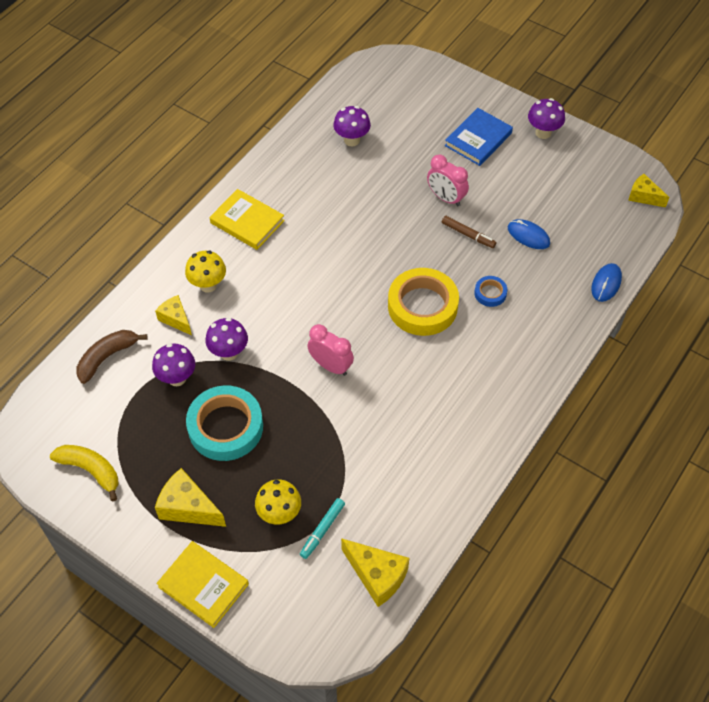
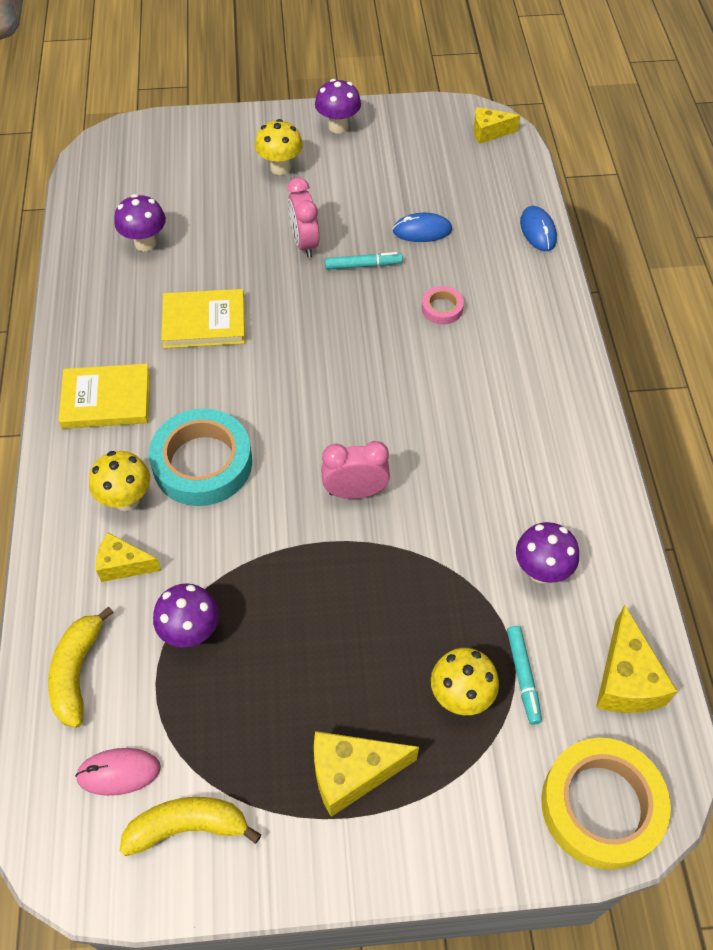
camera: 40 degrees left, 0 degrees up
(83, 420) = (119, 772): none -> pink mouse
(107, 357) = (77, 672): brown banana -> yellow banana
(203, 585) = (459, 851): yellow book -> yellow book (204, 322)
(225, 427) = (304, 645): turquoise tape -> turquoise tape (202, 463)
(229, 352) = (226, 558): purple mushroom -> purple mushroom (541, 571)
(377, 576) = (626, 679): yellow cheese -> yellow cheese turned 90 degrees clockwise
(422, 306) = (388, 365): yellow tape -> yellow tape (601, 806)
(445, 198) = (304, 243): pink clock -> pink clock turned 75 degrees clockwise
(468, 235) = (363, 265): brown marker -> turquoise marker
(478, 139) = (280, 168): blue book -> yellow mushroom
(490, 293) = (442, 308): blue tape -> pink tape

